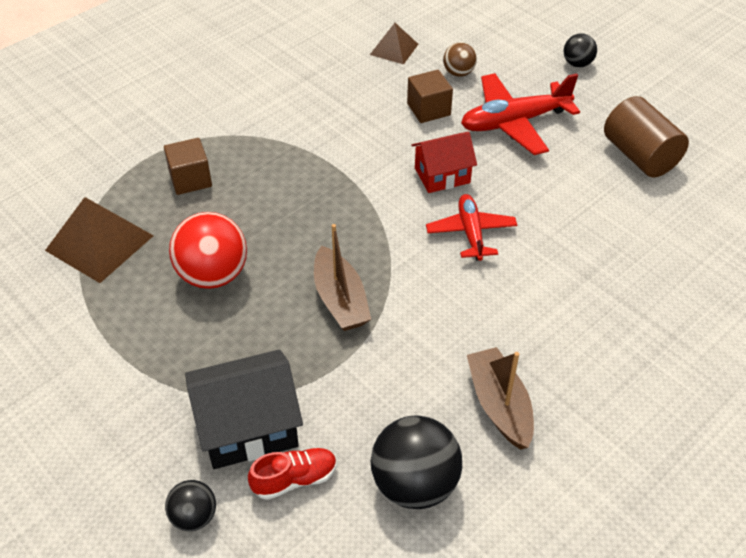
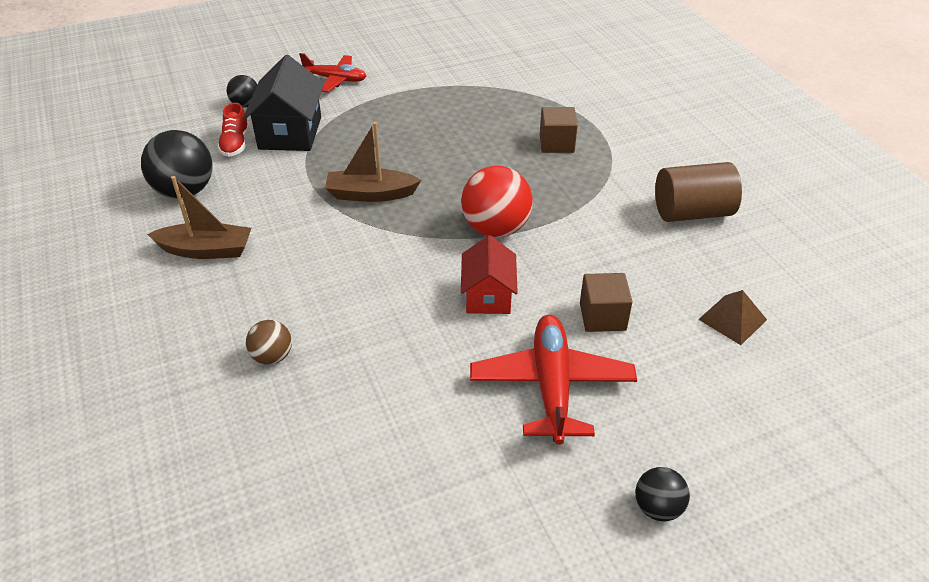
camera: 110 degrees right, 5 degrees down
(99, 242) = (503, 95): brown pyramid -> none
(213, 275) = (438, 139): red ball -> red ball (496, 229)
(458, 73) = (667, 365): brown ball -> brown ball (272, 356)
(471, 233) = (397, 292): red plane -> red plane (335, 79)
(640, 156) = (435, 492): brown cylinder -> brown cylinder (692, 212)

